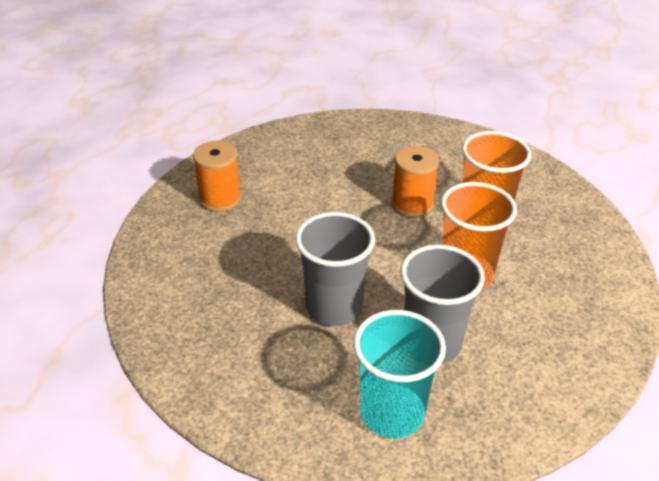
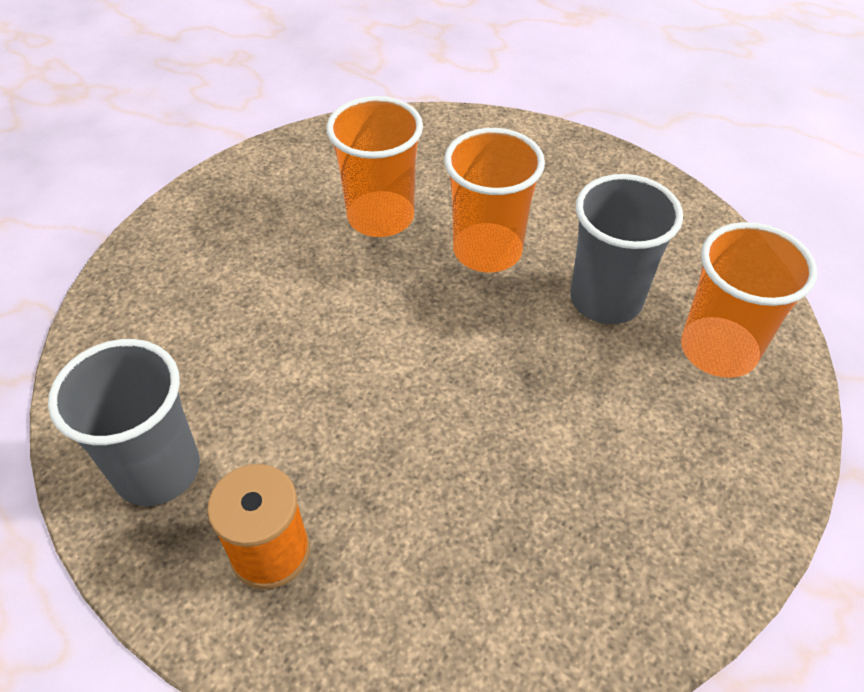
camera: 85 degrees left, 10 degrees up
(334, 307) = (548, 394): grey cup -> grey cup (157, 470)
(392, 413) = (718, 350): turquoise cup -> orange cup
(412, 204) = (338, 284): orange spool -> none

